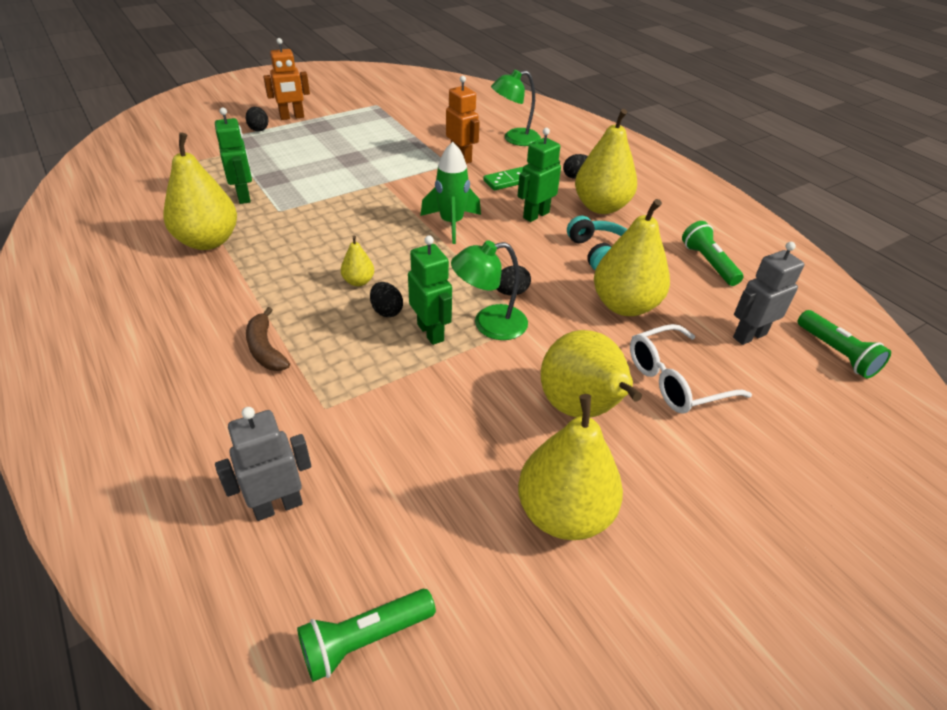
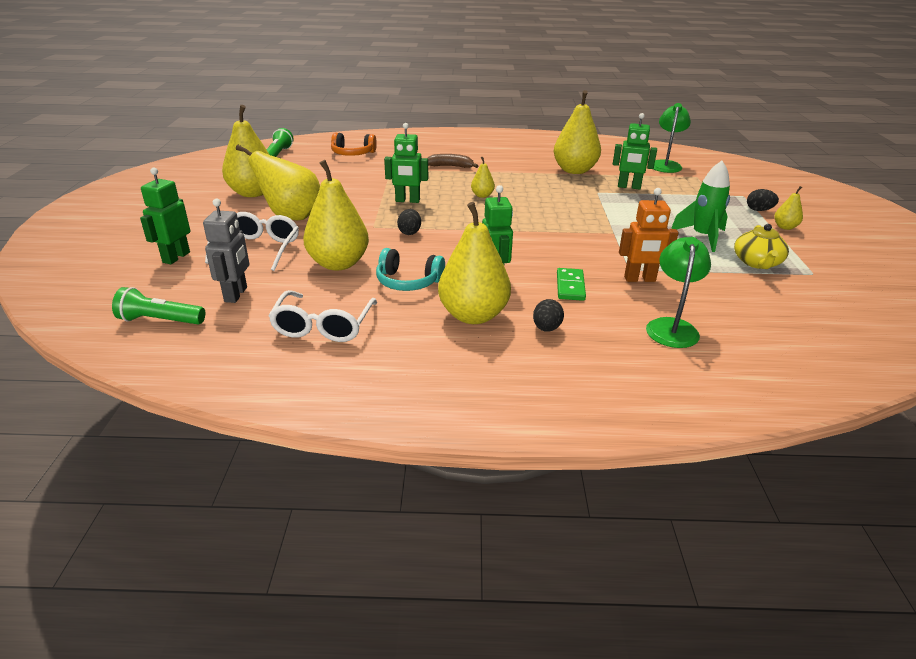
camera: 125 degrees right, 10 degrees down
(278, 505) = (353, 154): grey robot -> orange headphones
(292, 117) = (785, 227): orange robot -> yellow pear
(379, 122) = (757, 263): none -> yellow teapot
(386, 311) = (443, 195): black egg -> none
(451, 224) = (519, 239): green rocket -> green rocket (702, 237)
(489, 324) = (390, 216): green lamp -> green lamp (666, 165)
(708, 263) = (323, 326): green flashlight -> white glasses
(776, 435) = (176, 257): none -> green robot

